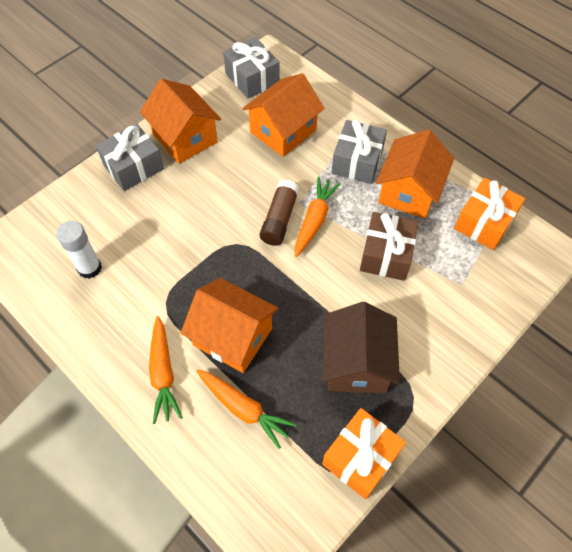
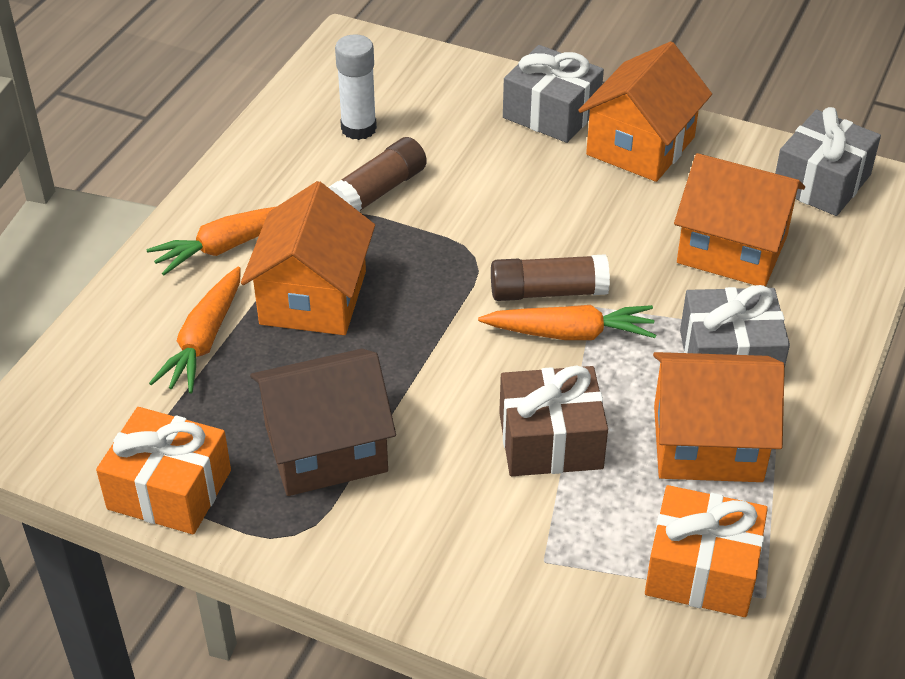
camera: 70 degrees right, 15 degrees down
(155, 275) = (378, 192): none -> brown glue stick

